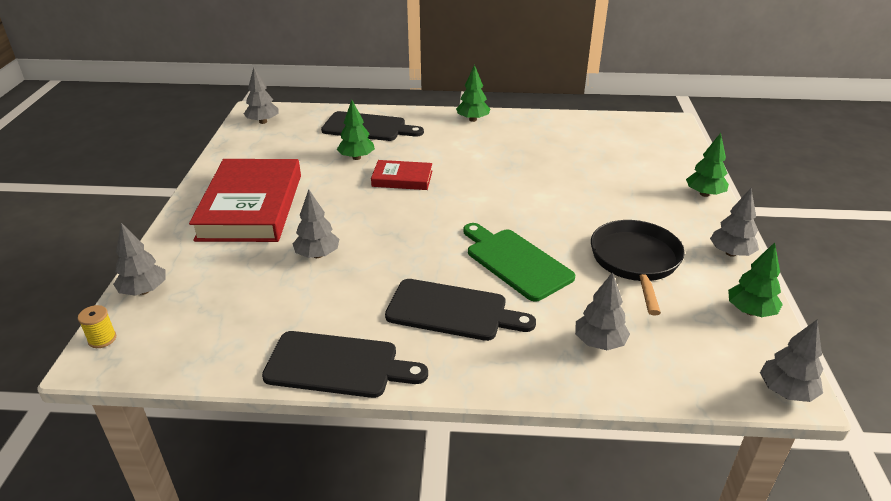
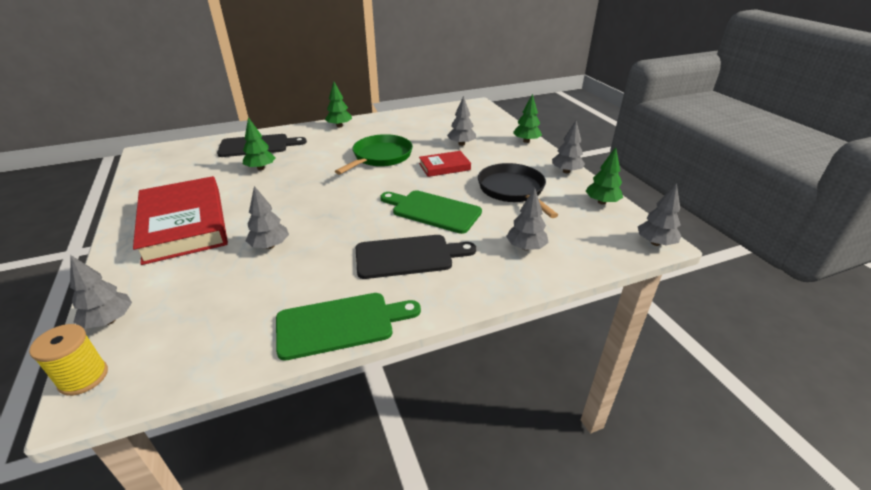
camera: 25 degrees left, 0 degrees up
(102, 339) = (83, 377): yellow spool -> yellow spool, size x1.54
(263, 122) = (158, 158): grey tree -> grey tree (461, 144)
(337, 365) = (340, 324): black cutting board -> green cutting board
(402, 179) = (309, 175): red book -> red book (444, 167)
(496, 174) = (380, 157): none -> green pan

